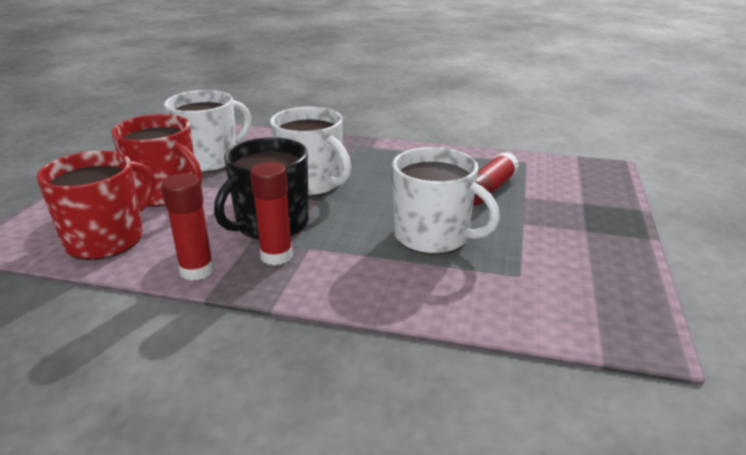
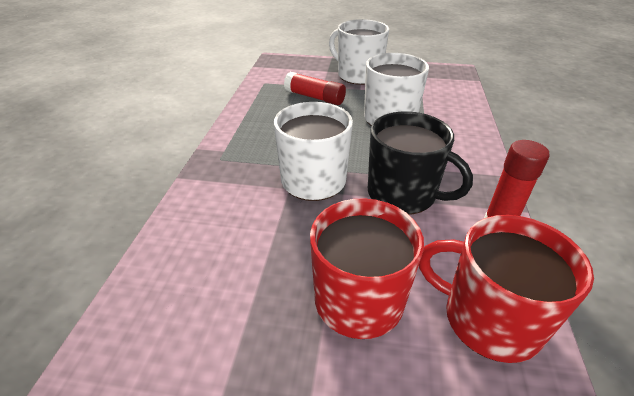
camera: 95 degrees left, 10 degrees up
(210, 160) = (253, 278): white mug -> white mug (358, 75)
(276, 256) = (451, 183): red glue stick -> none

